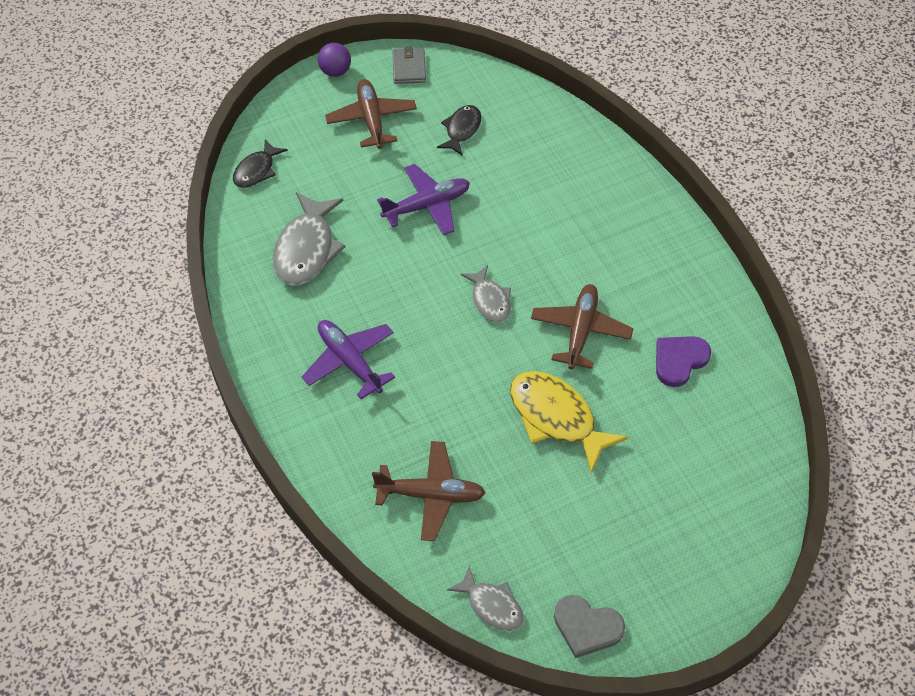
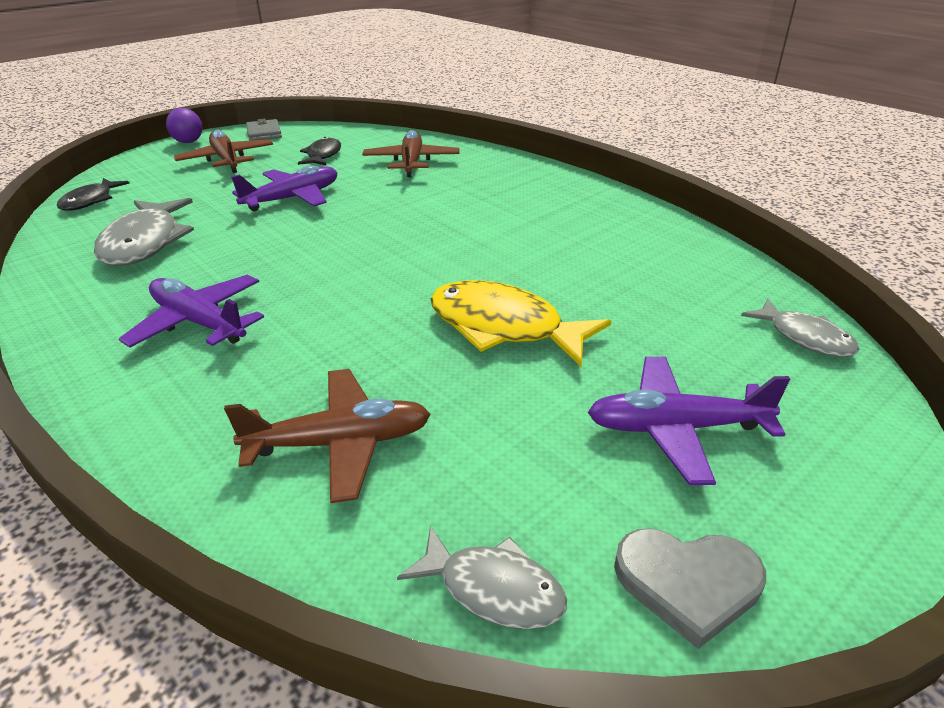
camera: 15 degrees left, 20 degrees down
(489, 300) = (381, 248): grey fish -> grey fish (804, 337)
(580, 331) = (500, 254): brown plane -> brown plane (411, 162)
(630, 533) = (675, 428): none -> purple plane
(679, 360) = (628, 258): purple heart -> none

